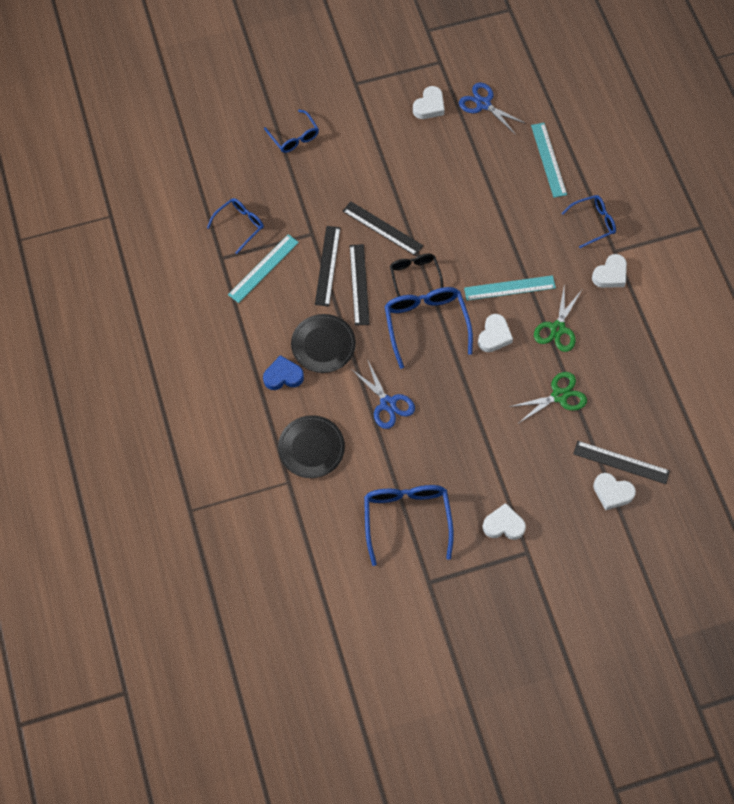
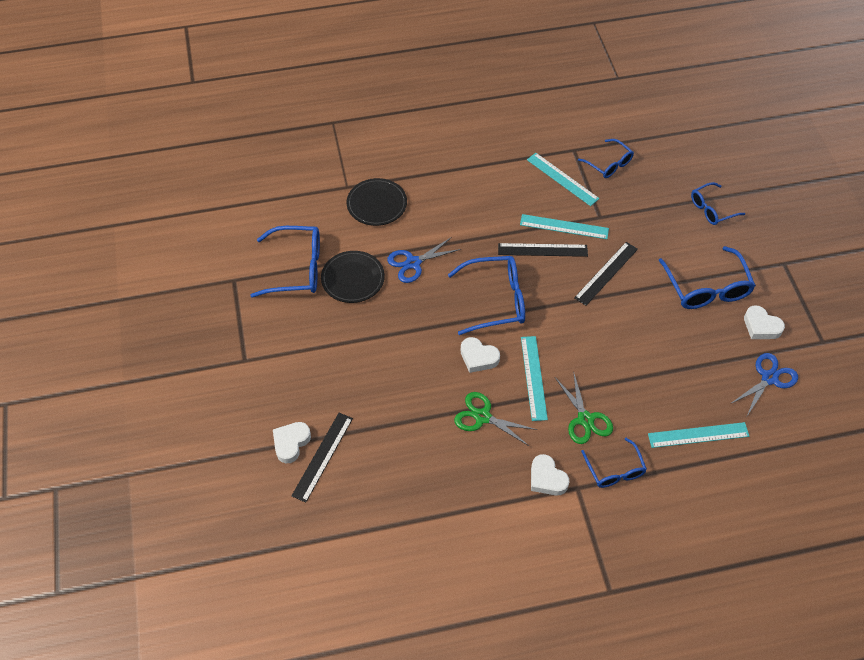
camera: 95 degrees right, 10 degrees down
(283, 376) = (450, 188): blue heart -> none
(323, 345) = (479, 218): black plate -> black plate (353, 278)
(327, 265) = (564, 226): black ruler -> turquoise ruler
(391, 146) = (707, 288): none -> blue glasses
(414, 276) = (550, 295): black glasses -> none
(503, 525) = (275, 343): white heart -> none
(559, 396) = (404, 408): green scissors -> green scissors (585, 419)

